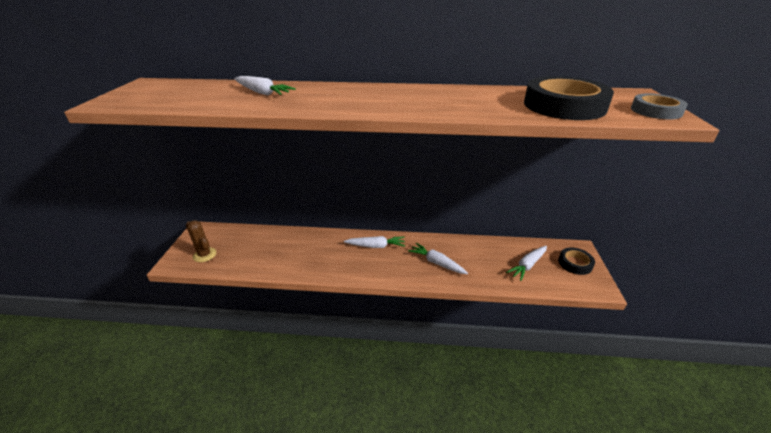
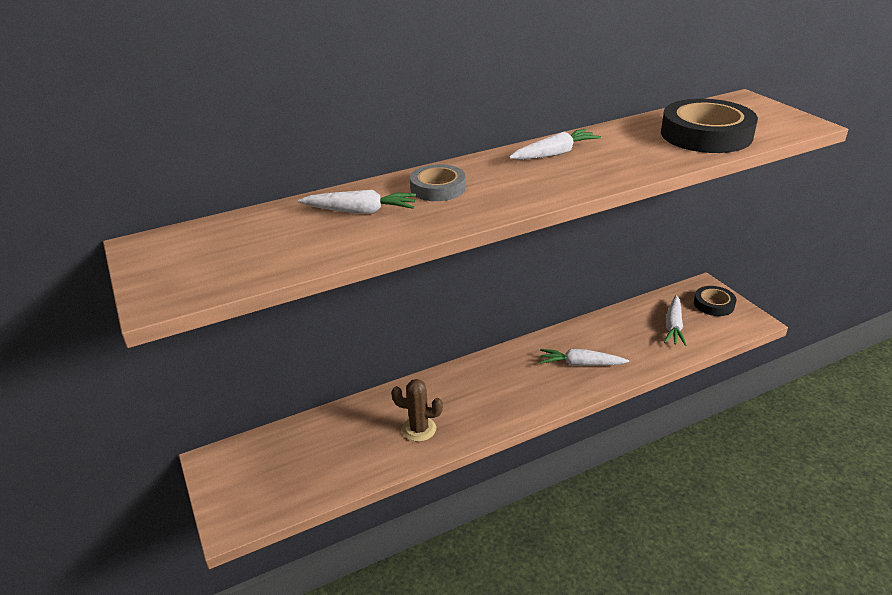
camera: 30 degrees left, 0 degrees up
(204, 255) = (266, 490): brown cactus -> brown cactus (419, 429)
(376, 246) = (491, 374): white carrot -> white carrot (554, 153)
(656, 111) = (783, 119): grey tape -> grey tape (438, 188)

